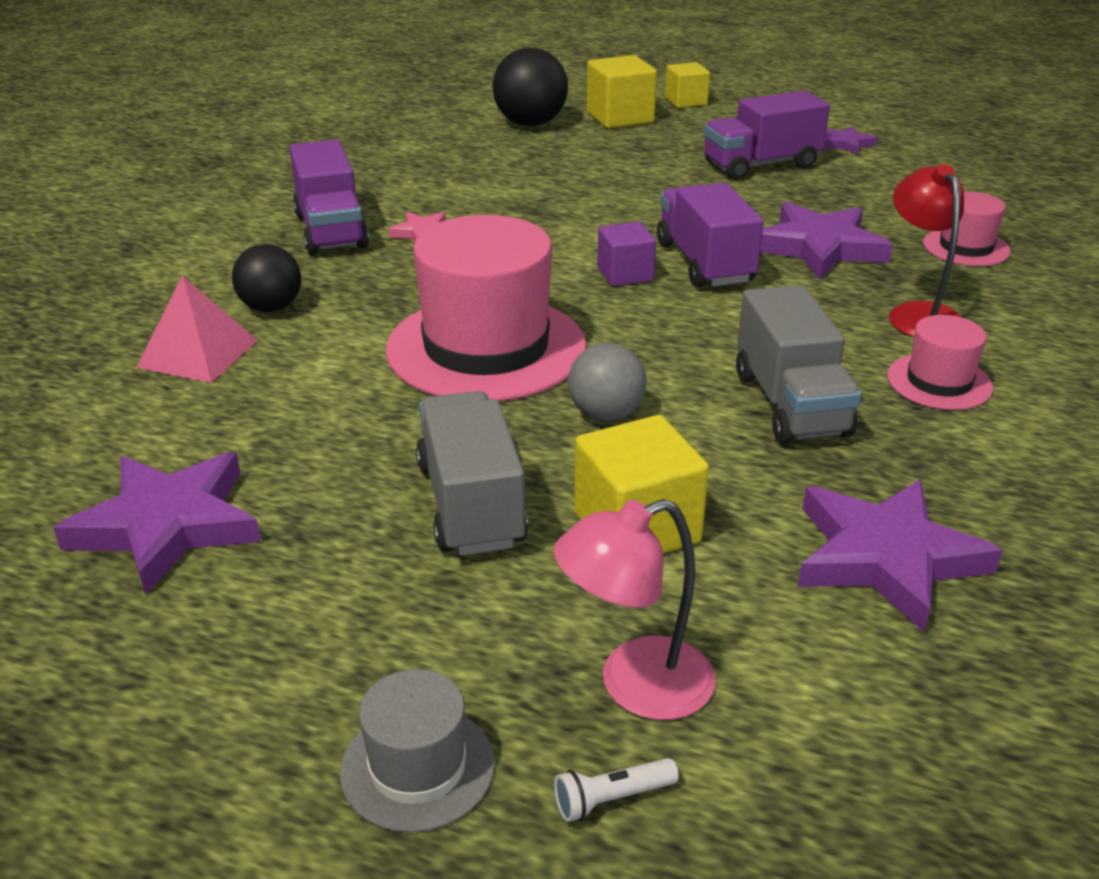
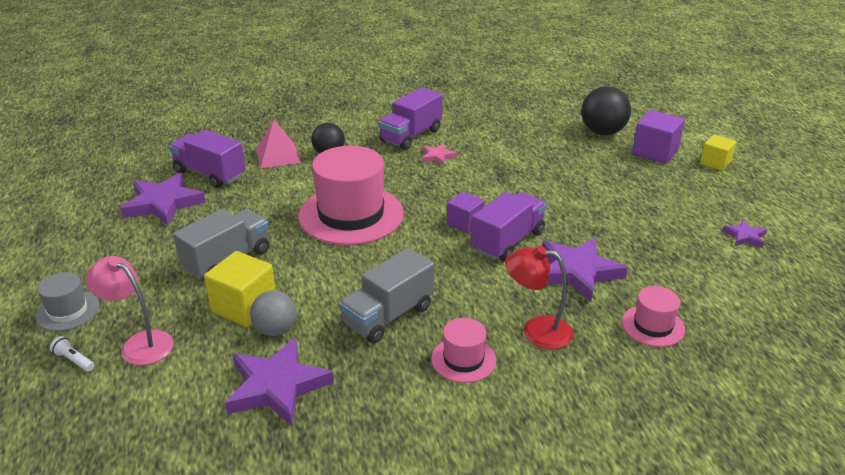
camera: 55 degrees right, 0 degrees up
(606, 414) = (326, 266): grey ball -> grey ball (275, 330)
(620, 117) = (655, 152): yellow cube -> purple cube
(761, 165) = (662, 218): purple truck -> purple truck (209, 174)
(918, 314) = (536, 331): red lamp -> red lamp turned 120 degrees counterclockwise

